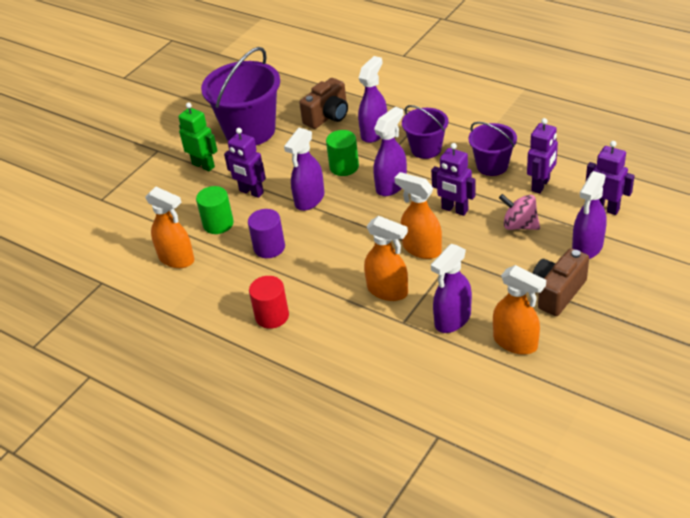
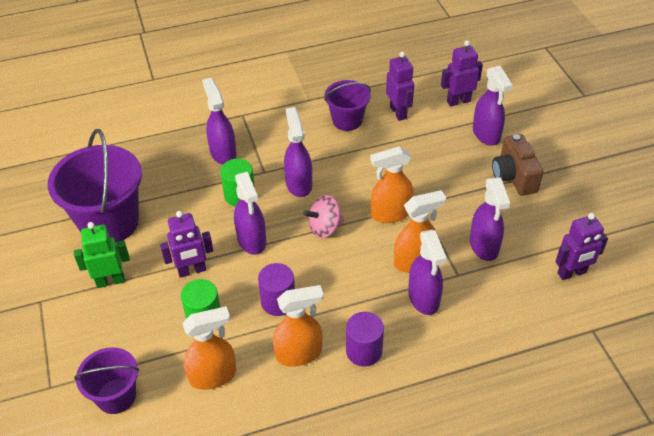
camera: 55 degrees left, 5 degrees up
(272, 316) = (364, 351): red cylinder -> purple cylinder
(328, 116) = (163, 165): brown camera -> none
(356, 317) = (423, 298): none -> purple spray bottle
(426, 149) = (282, 139): purple bucket -> purple bucket (116, 396)
(454, 209) = (369, 169): purple robot -> purple robot (572, 273)
(515, 342) = (540, 229): orange spray bottle -> orange spray bottle (299, 353)
(519, 225) = (426, 149): pink spinning top -> pink spinning top (324, 228)

